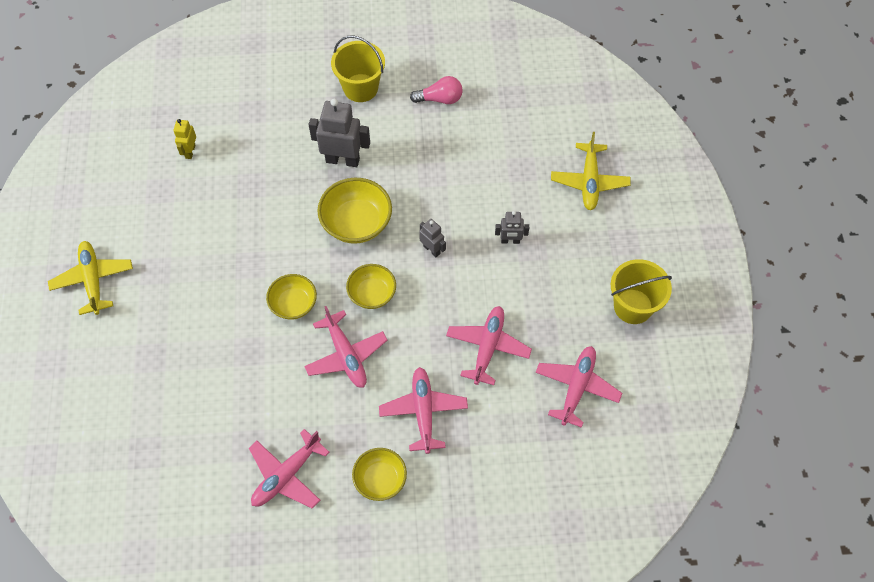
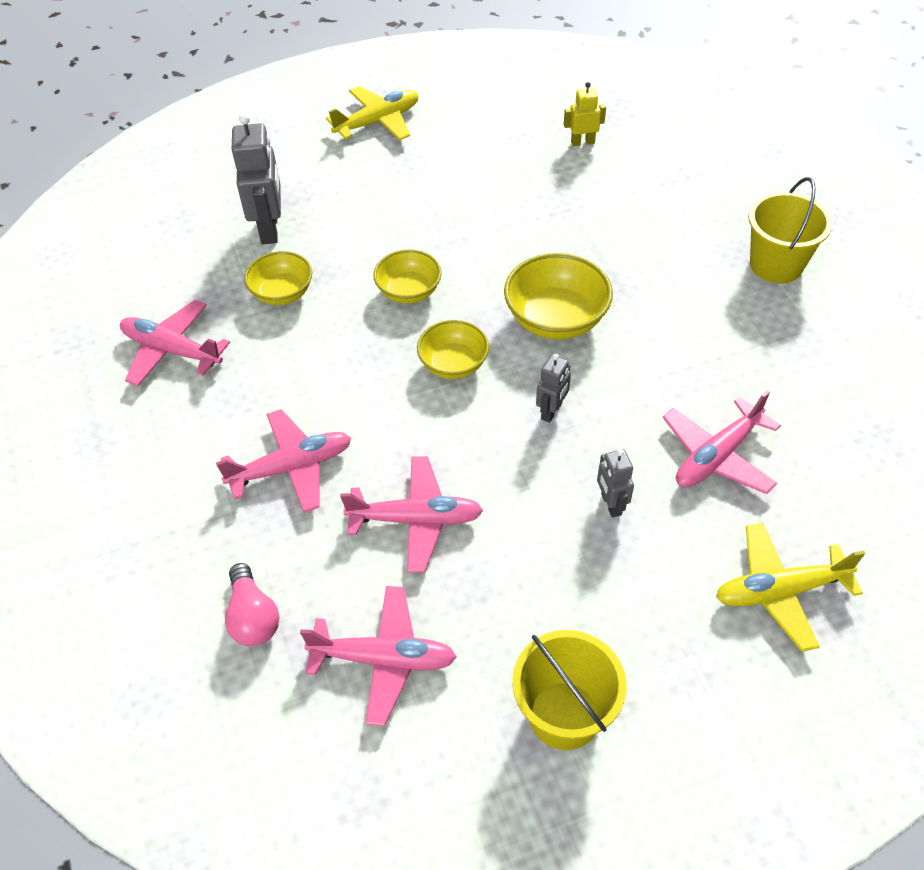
camera: 75 degrees right, 10 degrees down
(342, 160) = (648, 279): grey robot -> grey robot (270, 229)
(346, 355) = (352, 362): pink plane -> pink plane (717, 456)
(380, 479) = (182, 446): yellow bowl -> yellow bowl (282, 293)
(440, 99) = (815, 354): pink light bulb -> pink light bulb (253, 617)

